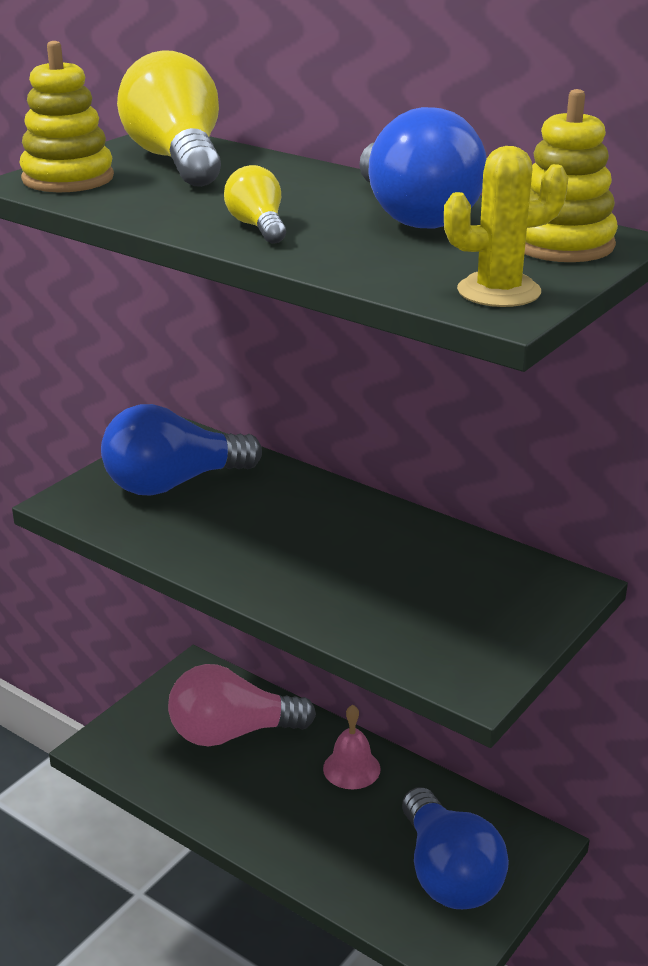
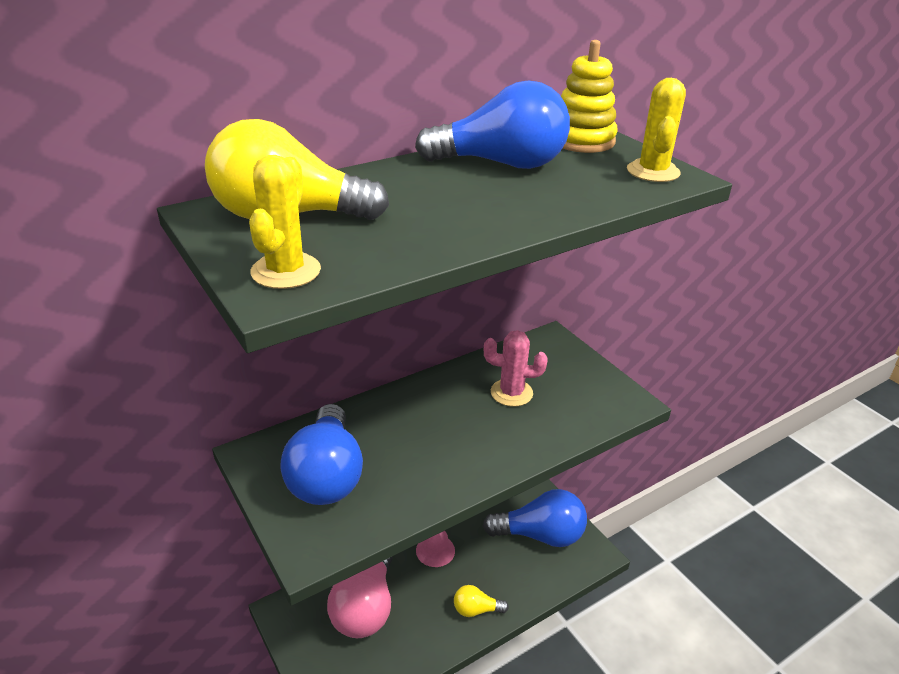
camera: 70 degrees left, 5 degrees up
(68, 178) = (286, 271): yellow stacking toy -> yellow cactus
(258, 227) = (489, 214): yellow light bulb -> yellow light bulb (476, 610)
(408, 572) = (511, 393): none -> pink cactus

